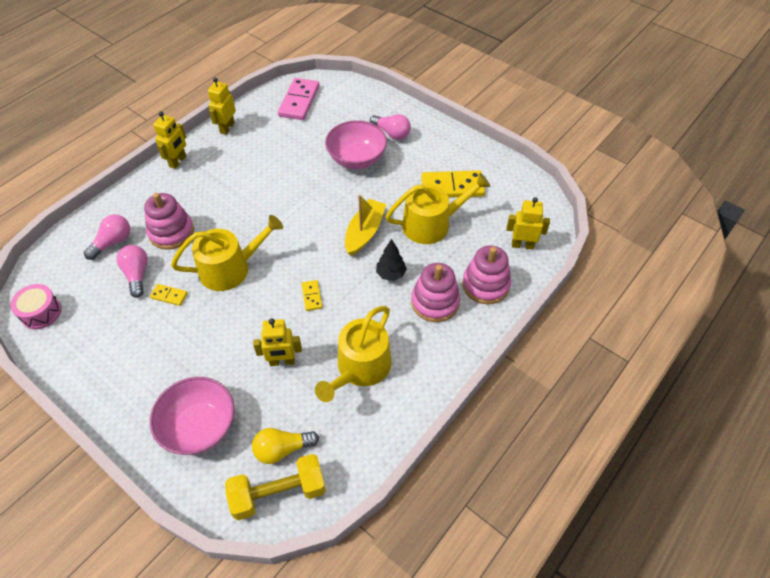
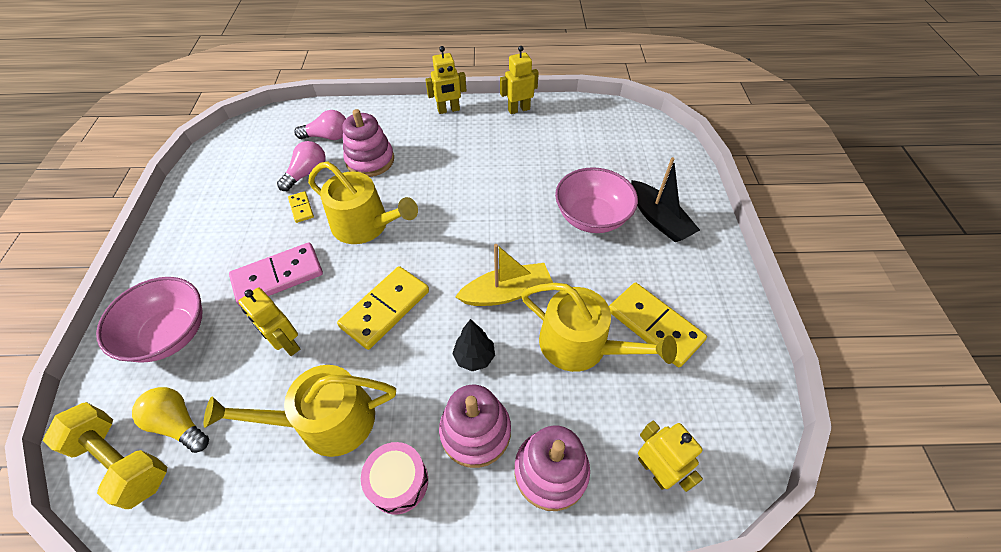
camera: 50 degrees right, 0 degrees up
(41, 312) = (226, 150): pink drum -> pink drum (398, 482)
(299, 101) = (607, 128): pink domino -> pink domino (278, 276)
(312, 296) = (385, 309): yellow domino -> yellow domino, size x2.06
(391, 133) = (658, 219): pink light bulb -> black boat

